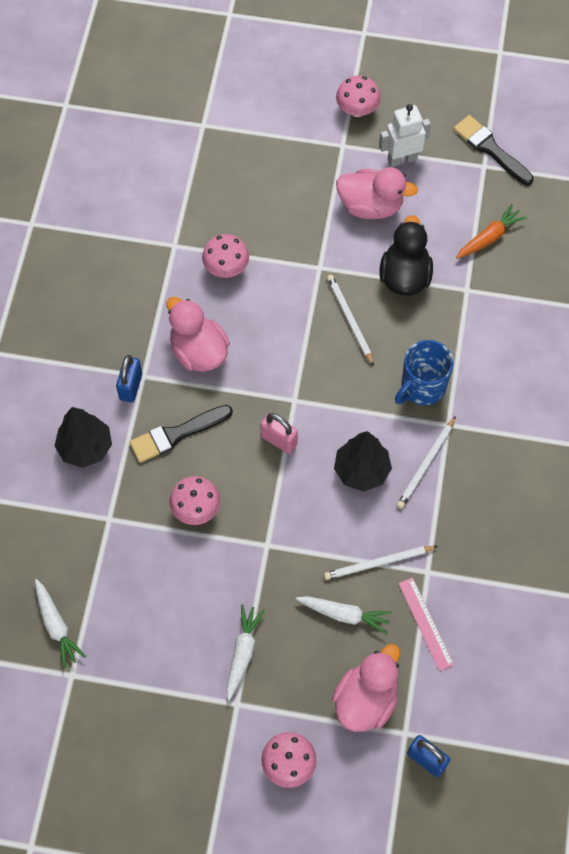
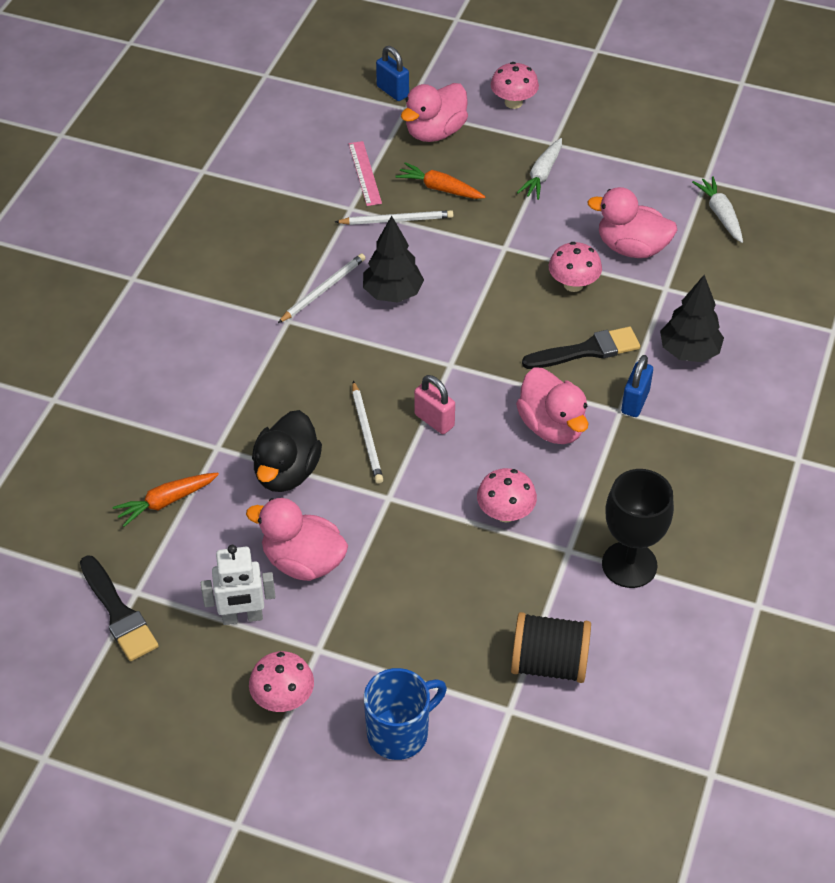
camera: 170 degrees left, 15 degrees down
(127, 240) = (629, 564): none -> black goblet
(143, 565) = (631, 248): none -> pink duck
(179, 159) = (549, 663): none -> black spool
(279, 440) = (475, 331): pink padlock -> pink padlock (434, 420)
(344, 614) = (440, 188): white carrot -> orange carrot
(422, 387) = (304, 357): blue mug -> blue mug (399, 732)

